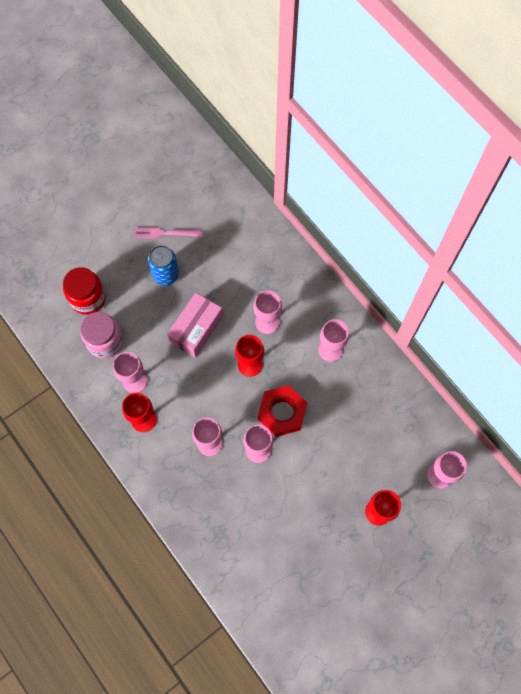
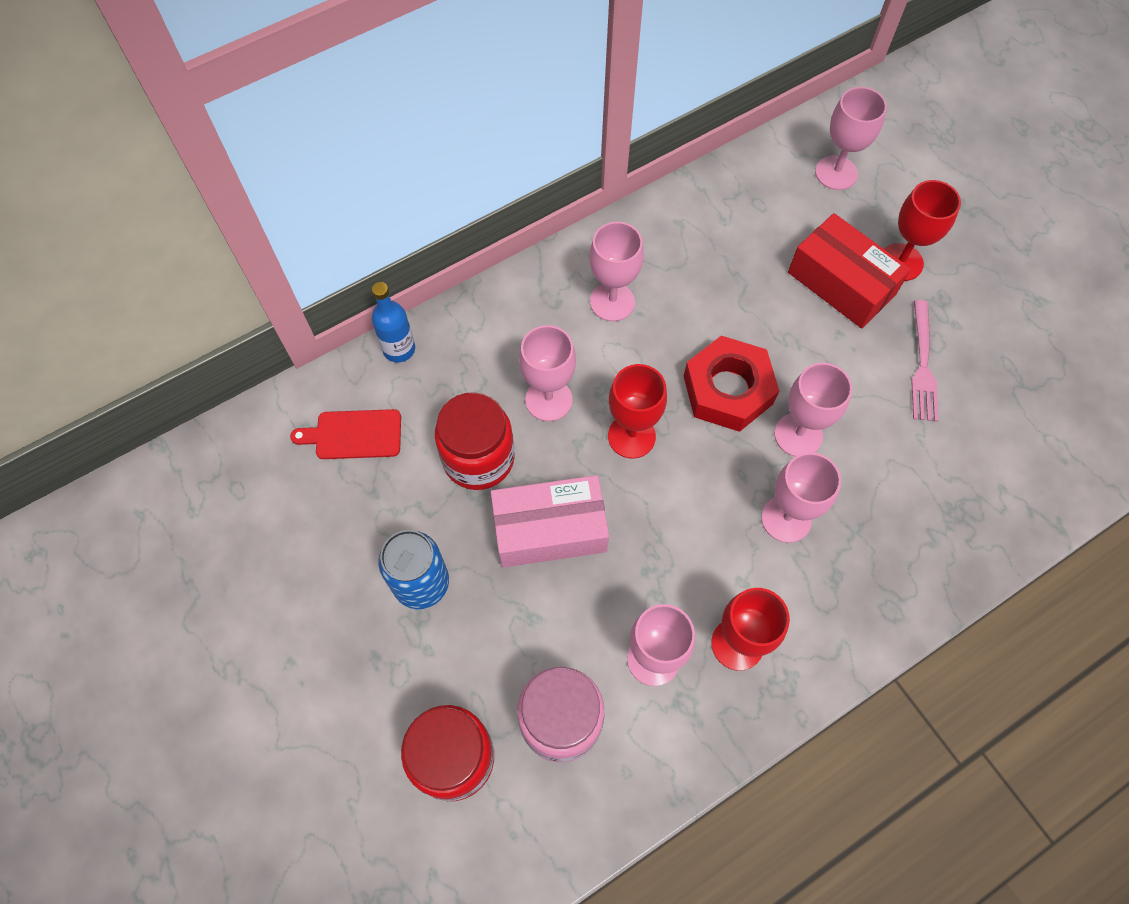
camera: 85 degrees left, 5 degrees down
(165, 233) = (324, 580): pink fork -> pink fork (922, 365)
(196, 329) = (550, 530): pink box -> pink box turned 45 degrees counterclockwise
(231, 292) = (478, 458): none -> red jar
(239, 234) = (354, 435): none -> red cutting board
(289, 247) = (399, 349): none -> blue bottle
(358, 476) = (841, 283): none -> red box

